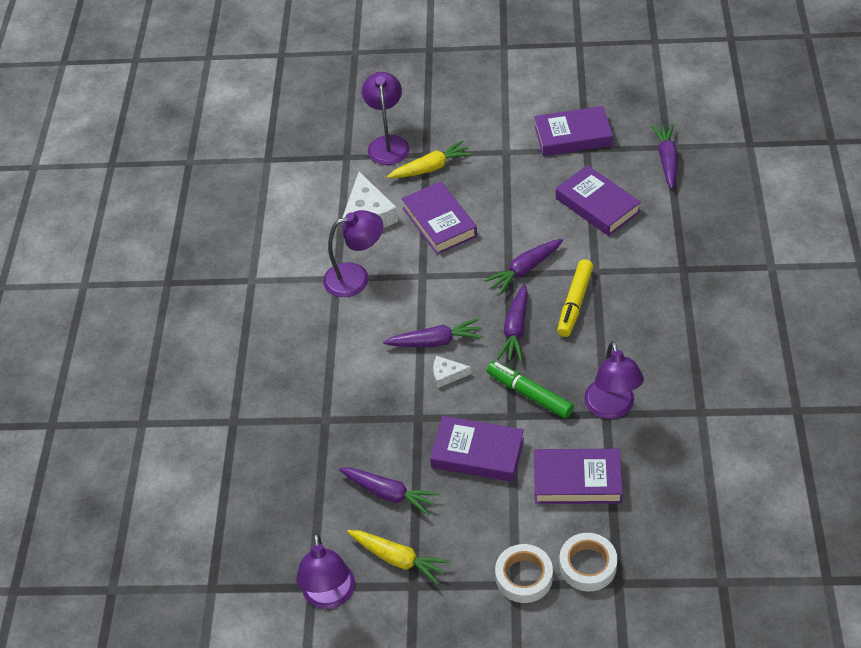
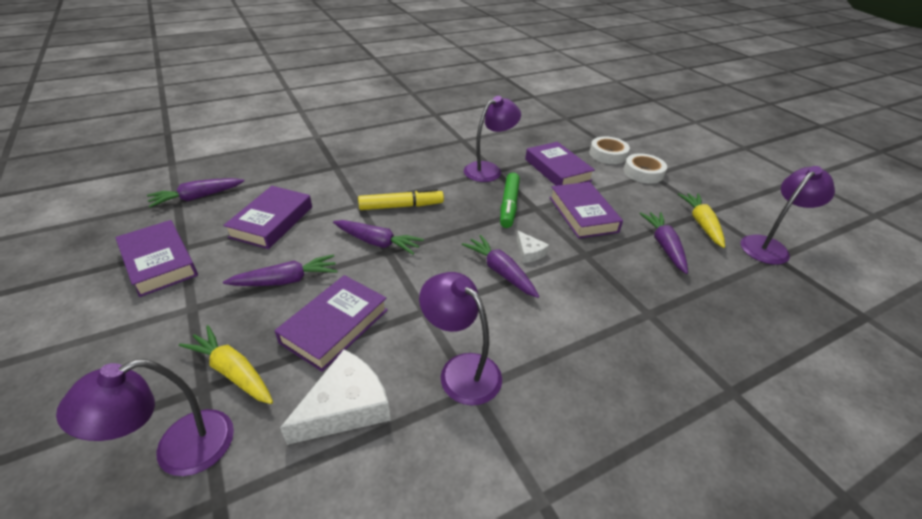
camera: 125 degrees left, 10 degrees down
(515, 329) = (451, 229): purple carrot -> purple carrot (286, 280)

